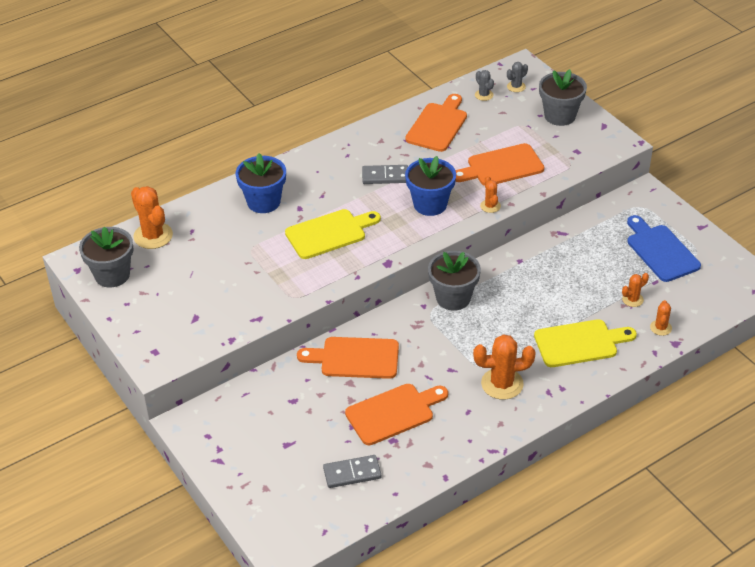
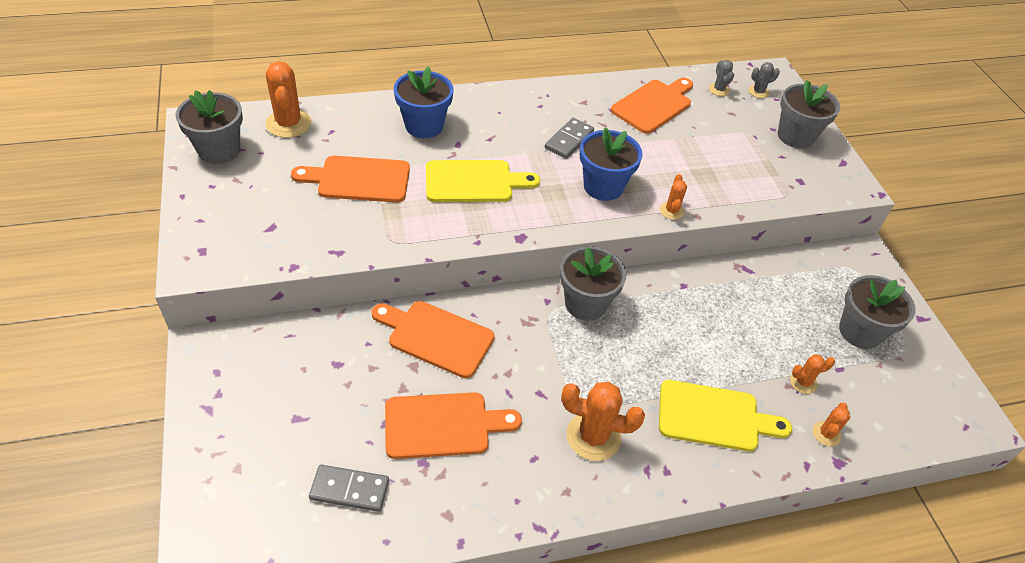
camera: 15 degrees right, 5 degrees up
(385, 176) = (569, 140): grey domino -> grey domino turned 75 degrees counterclockwise
(501, 166) = (704, 170): orange cutting board -> orange cutting board (358, 179)
(660, 251) = (860, 331): blue cutting board -> grey flower pot

